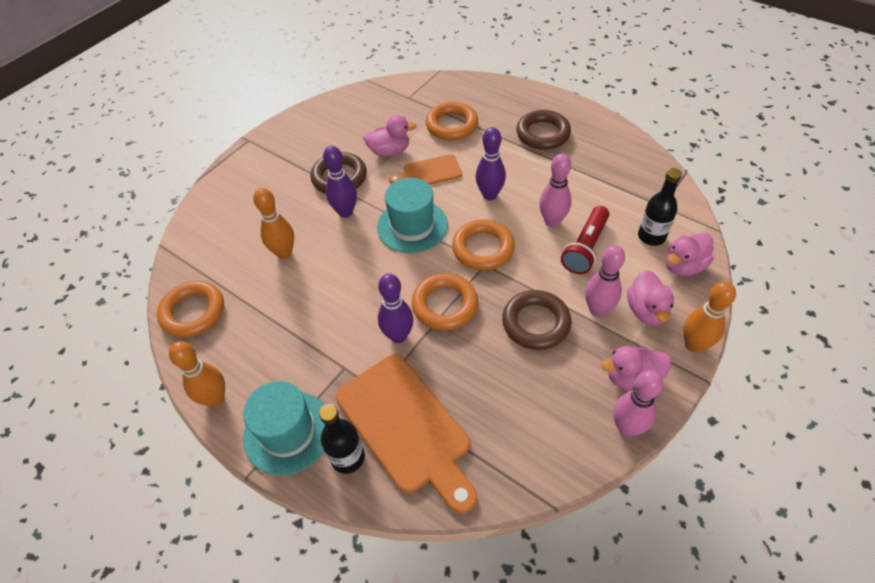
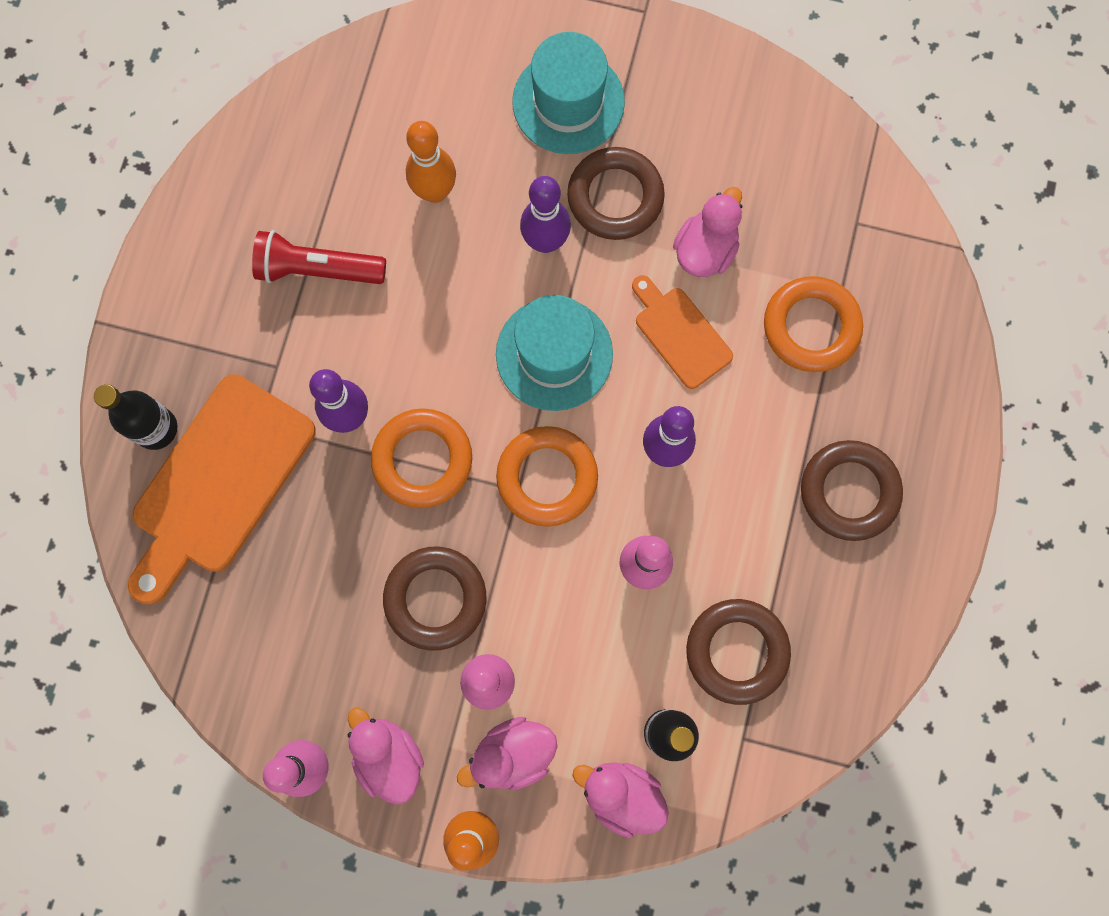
camera: 65 degrees right, 25 degrees up
(193, 312) = (293, 125): orange ring -> none
(215, 399) = (179, 228): orange bowling pin -> none
(288, 432) = (165, 340): turquoise hat -> turquoise hat (568, 102)
(390, 151) = (705, 250): pink duck -> pink duck turned 120 degrees counterclockwise
(585, 248) = (604, 633): red flashlight -> red flashlight (317, 269)
(613, 196) = (736, 651): none -> brown ring

